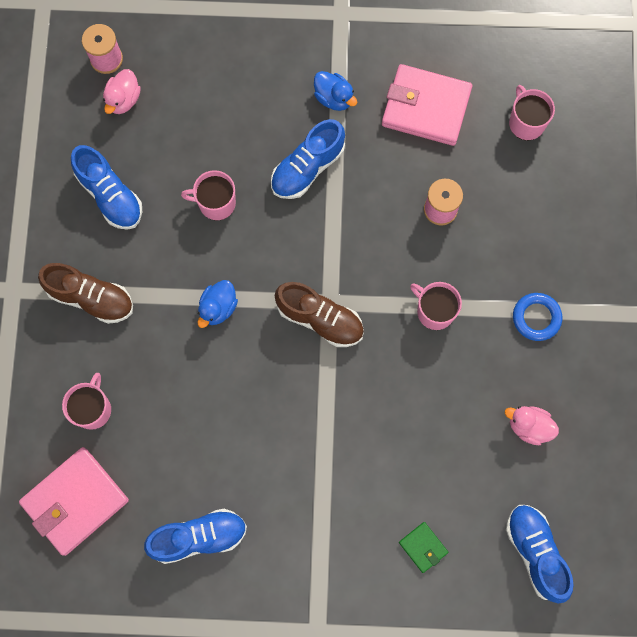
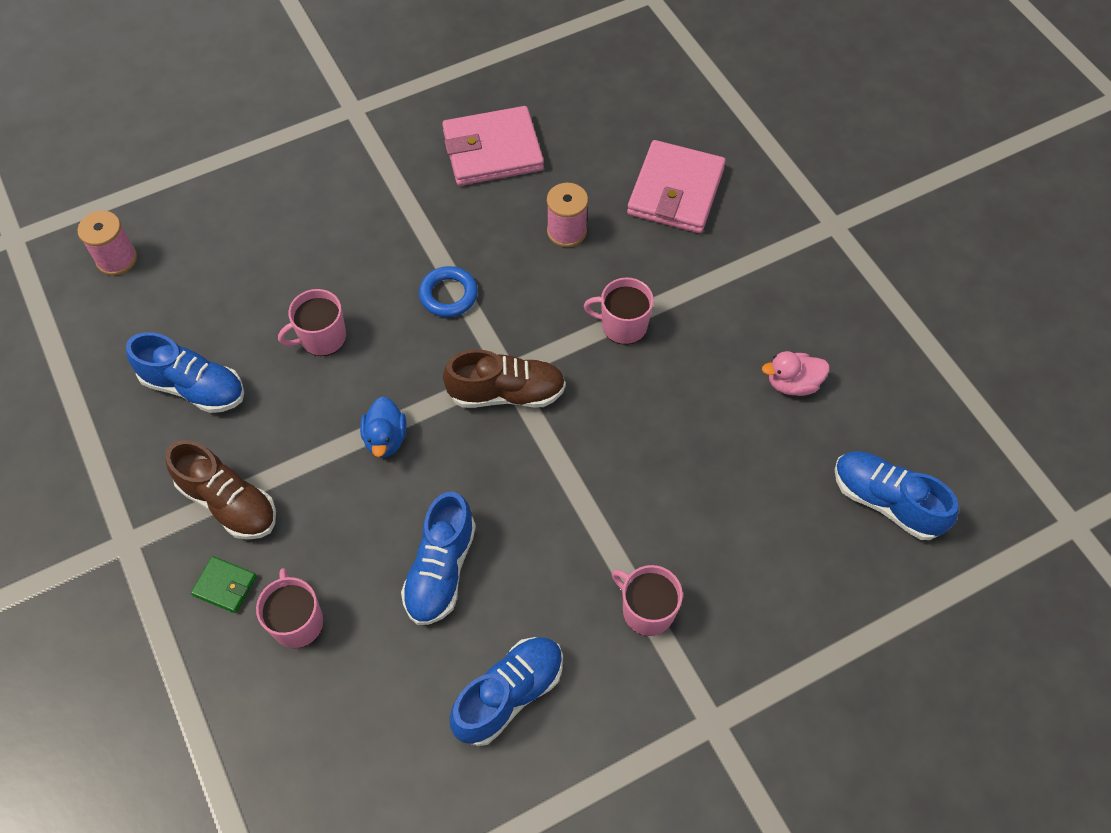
camera: 30 degrees left, 15 degrees down
(75, 501) = (333, 739): pink wallet -> pink wallet (675, 191)
(91, 298) = (229, 502): brown shoe -> brown shoe turned 45 degrees clockwise
(123, 100) = (158, 288): pink duck -> none
(307, 168) = (403, 258): blue shoe -> blue shoe (441, 570)
(334, 98) = (392, 184): blue duck -> none
(423, 547) = (767, 562): green wallet -> green wallet (225, 586)
(526, 122) = (600, 119): pink mug -> pink mug (647, 610)
(536, 318) = (729, 281): blue ring -> blue ring (448, 295)

